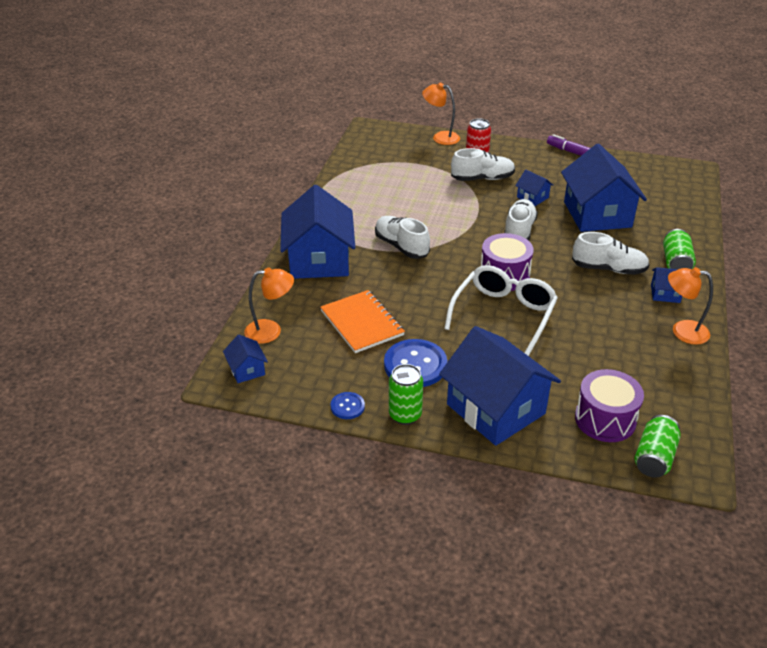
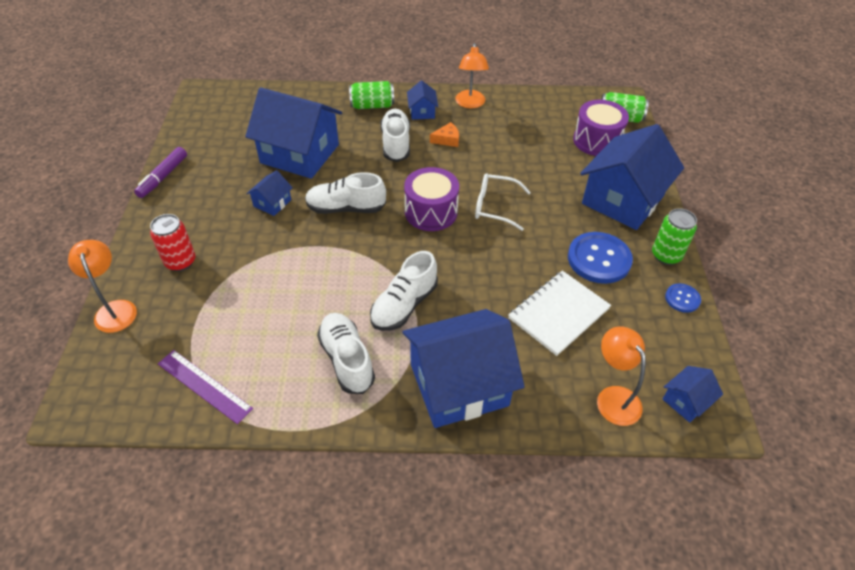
camera: 105 degrees left, 10 degrees up
(362, 323) = (558, 313): orange notebook -> white notebook
(366, 165) = (204, 385): none -> purple ruler
(440, 137) = (115, 309): orange lamp -> orange lamp turned 150 degrees clockwise
(482, 178) = (232, 250): white shoe -> white shoe (347, 360)
(504, 314) = (494, 206): white glasses -> white glasses, size x0.64
(597, 214) = (300, 154): blue house -> blue house turned 45 degrees clockwise
(613, 302) = (447, 140): none -> orange cheese

